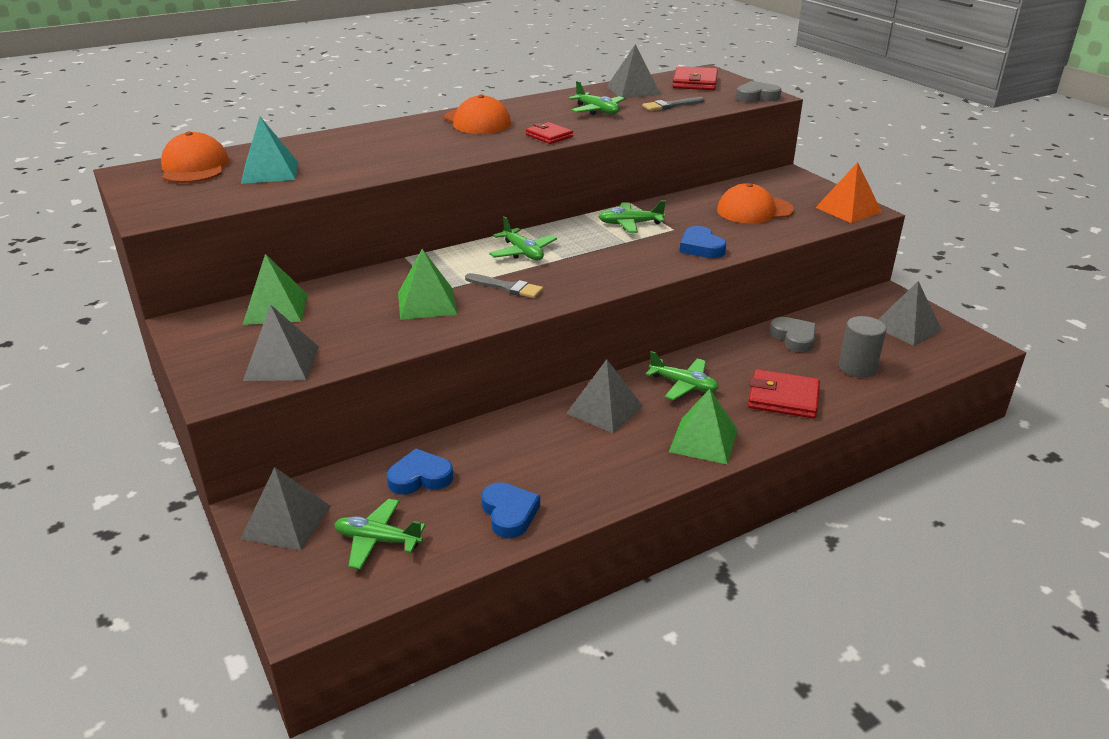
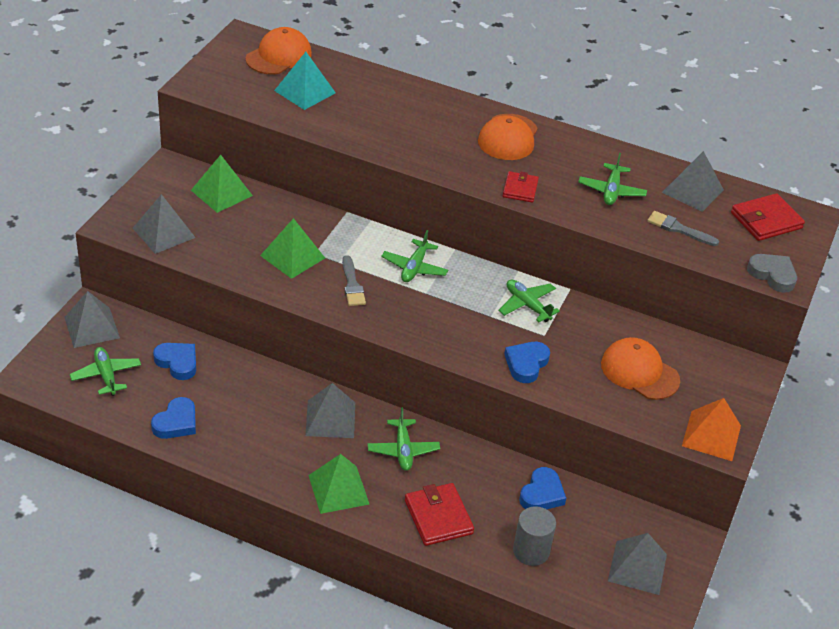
camera: 50 degrees right, 10 degrees up
(794, 338) = (542, 494): grey heart -> blue heart

